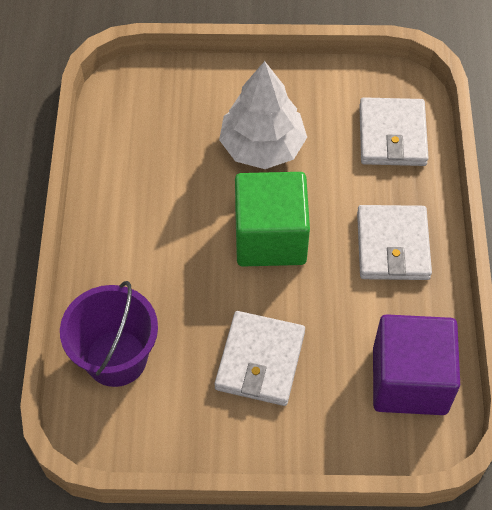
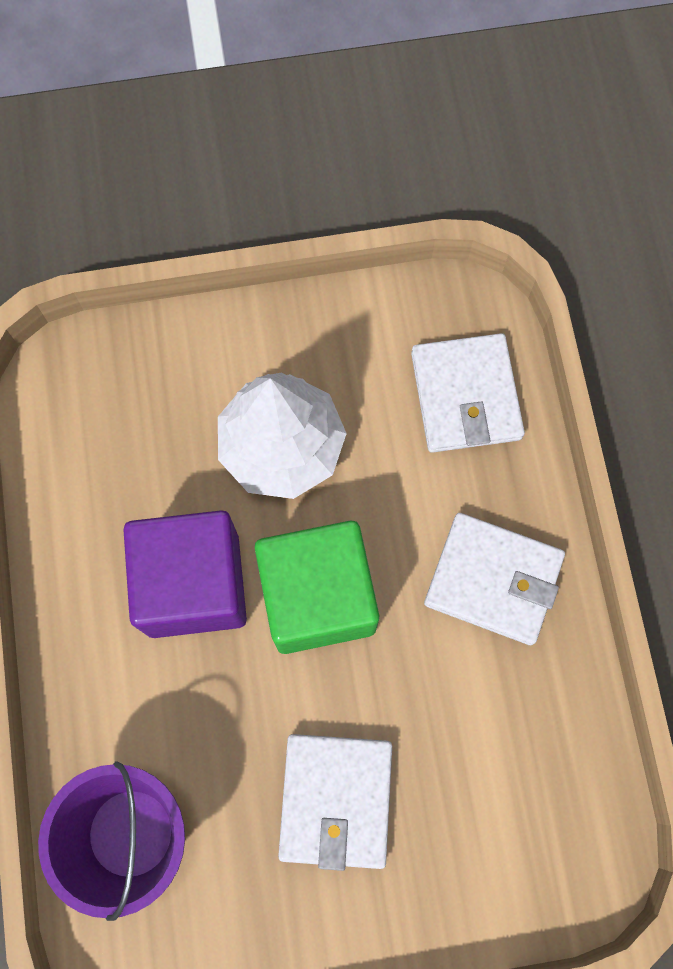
camera: 10 degrees left, 15 degrees up
(392, 245) = (493, 580): white wallet -> white wallet turned 60 degrees counterclockwise
(409, 380) = (548, 793): purple cube -> purple cube (193, 584)

